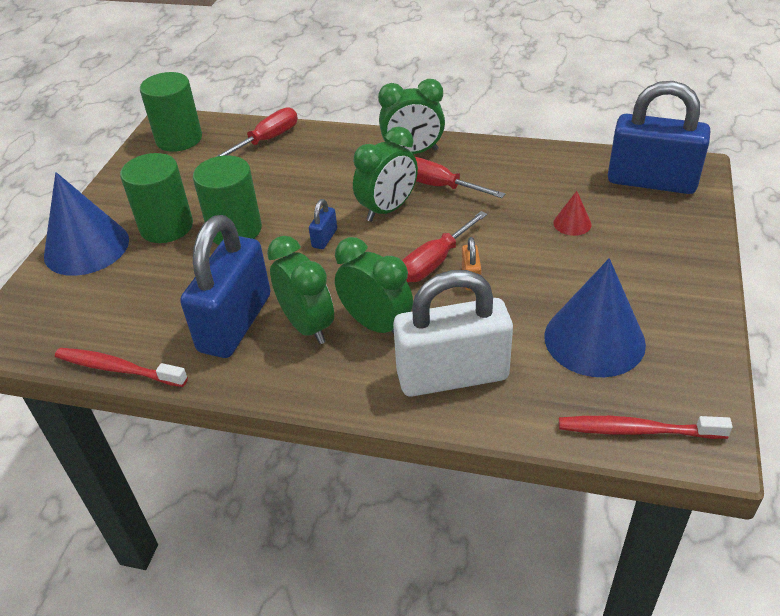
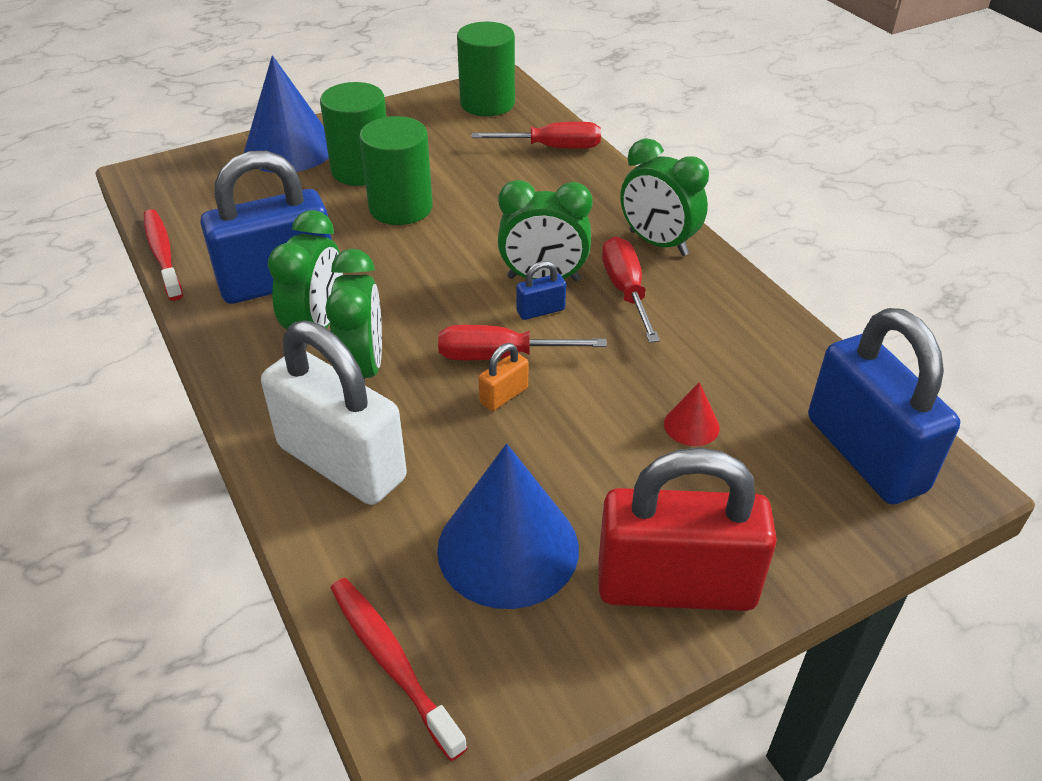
camera: 45 degrees right, 0 degrees up
(324, 238) = (451, 265): blue padlock -> blue padlock (540, 310)
(679, 292) = (676, 586): none -> red padlock

